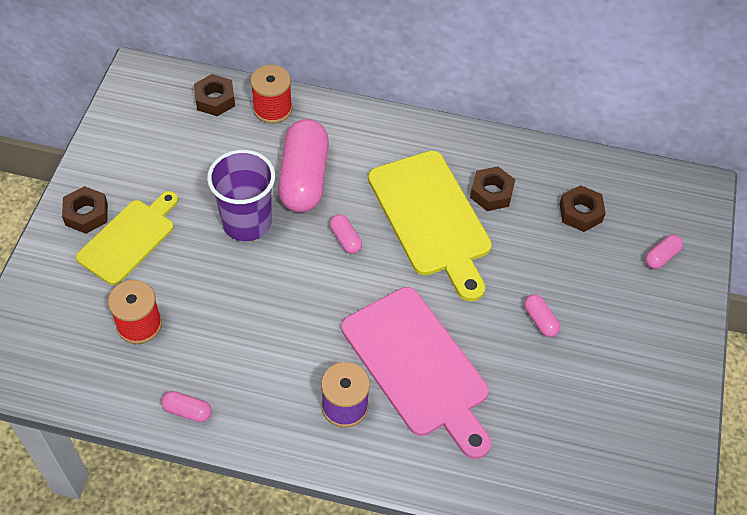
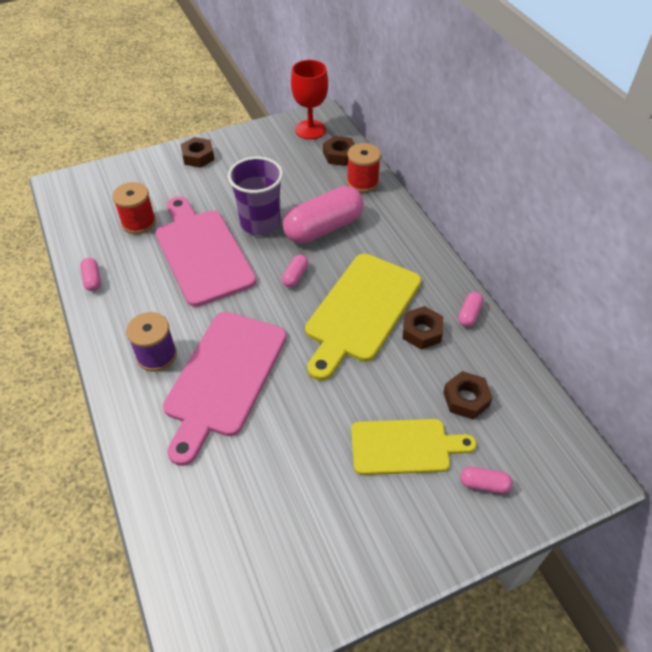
camera: 55 degrees right, 5 degrees down
(129, 239) = (197, 182): yellow cutting board -> yellow cutting board (404, 446)
(149, 96) = (310, 130): none -> red goblet
(242, 294) = (202, 253): none -> pink cutting board
(540, 320) = (333, 431): pink capsule -> pink capsule (469, 314)

